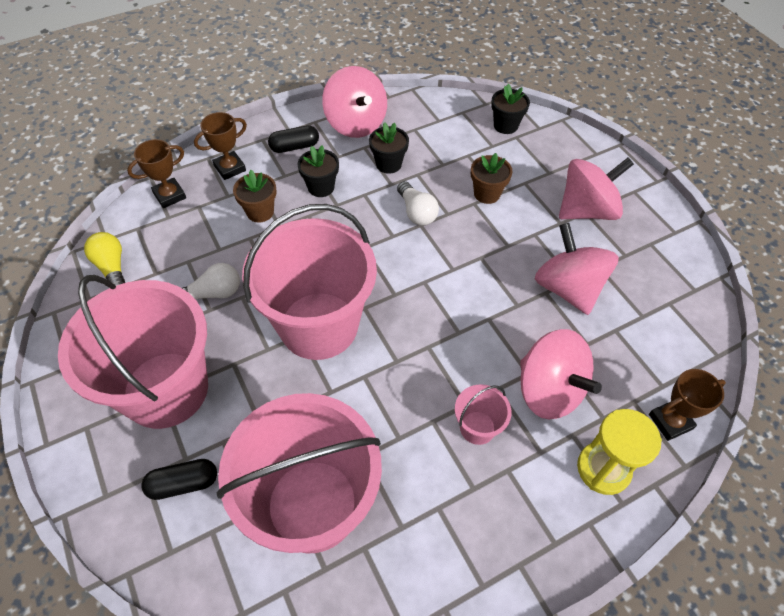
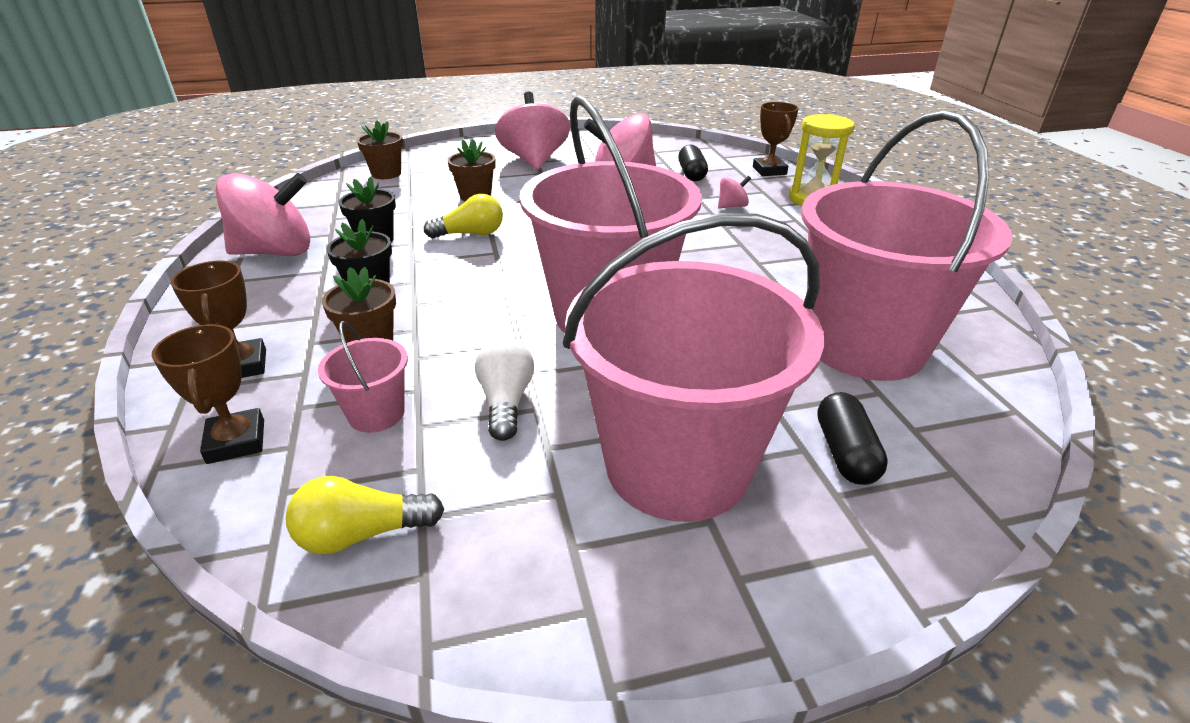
camera: 75 degrees left, 20 degrees down
(294, 147) = (264, 301): black capsule -> black capsule (691, 174)
(416, 212) = (470, 234): white light bulb -> yellow light bulb
(477, 427) = (768, 242): pink bucket -> pink bucket (376, 414)
(505, 125) = (386, 174): black flower pot -> brown flower pot
(549, 390) = (732, 206): pink spinning top -> pink spinning top, size x0.43

